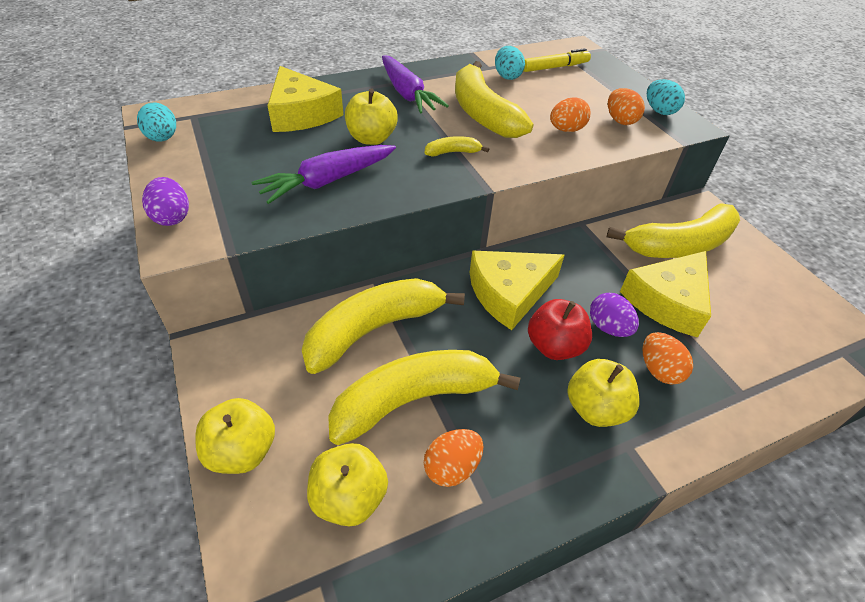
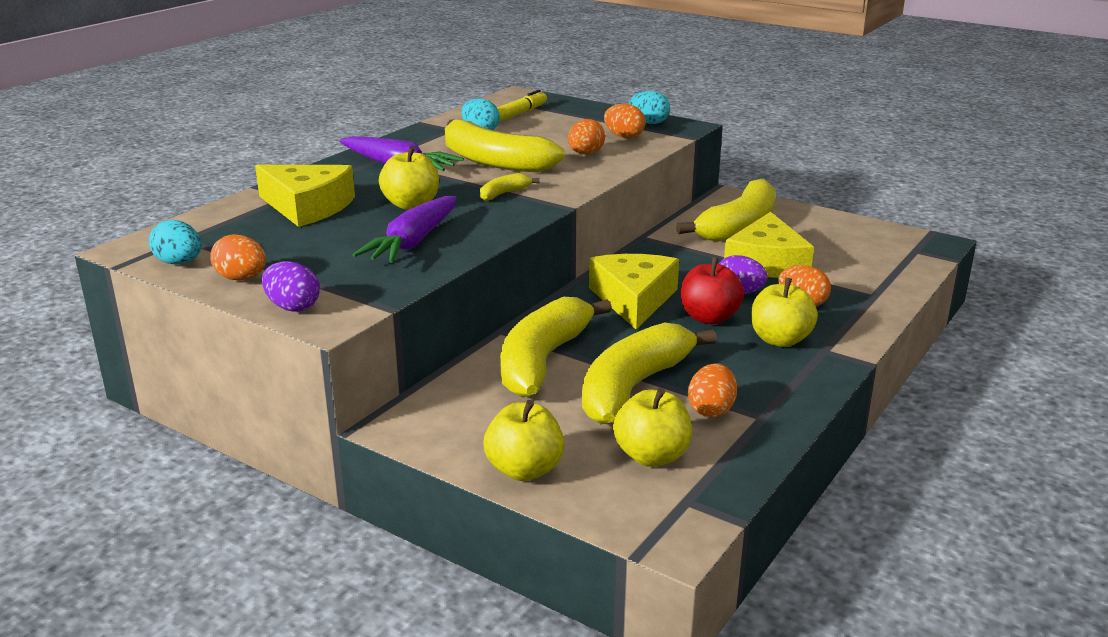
camera: 30 degrees left, 20 degrees down
(178, 171) = (241, 278): none -> orange egg
(509, 293) = (634, 299): yellow cheese -> yellow cheese turned 150 degrees clockwise

